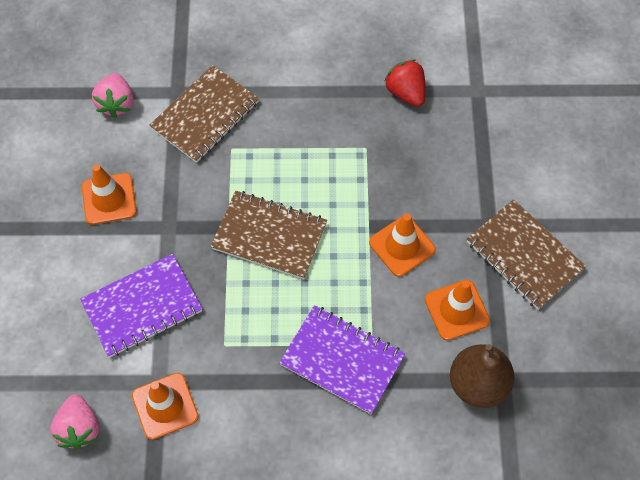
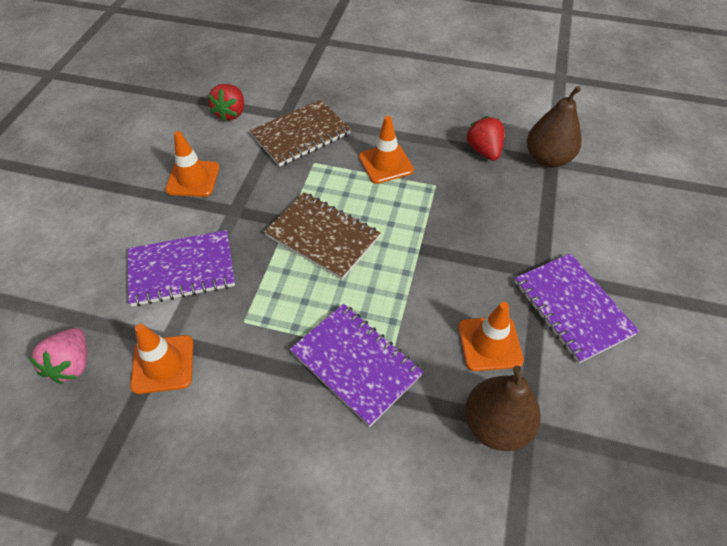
camera: 15 degrees right, 10 degrees down
(116, 103) = (231, 113): pink strawberry -> red strawberry
(402, 246) = (447, 272): orange traffic cone -> orange traffic cone (385, 163)
(472, 88) = (547, 159): none -> brown pear
(524, 255) = (572, 308): brown notebook -> purple notebook

